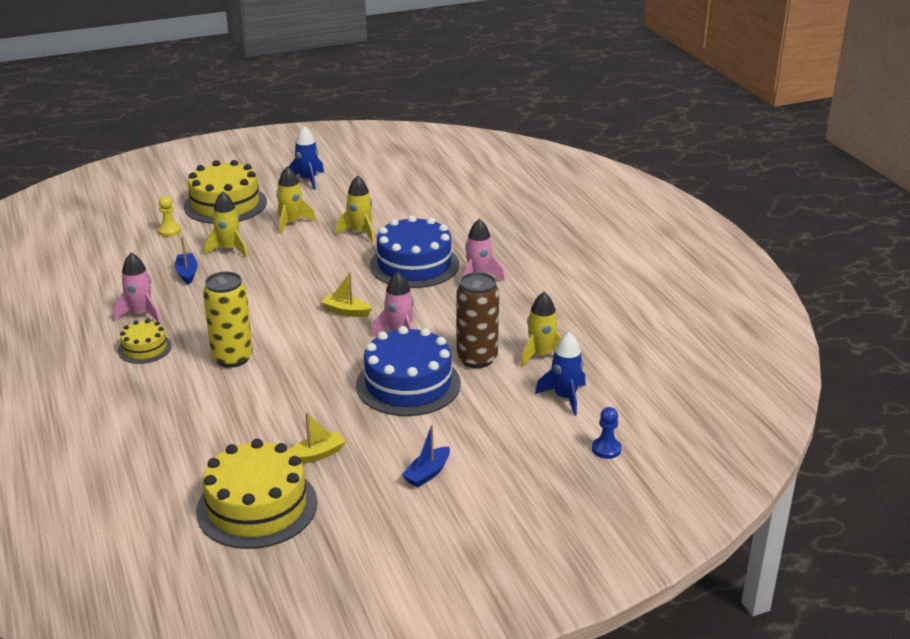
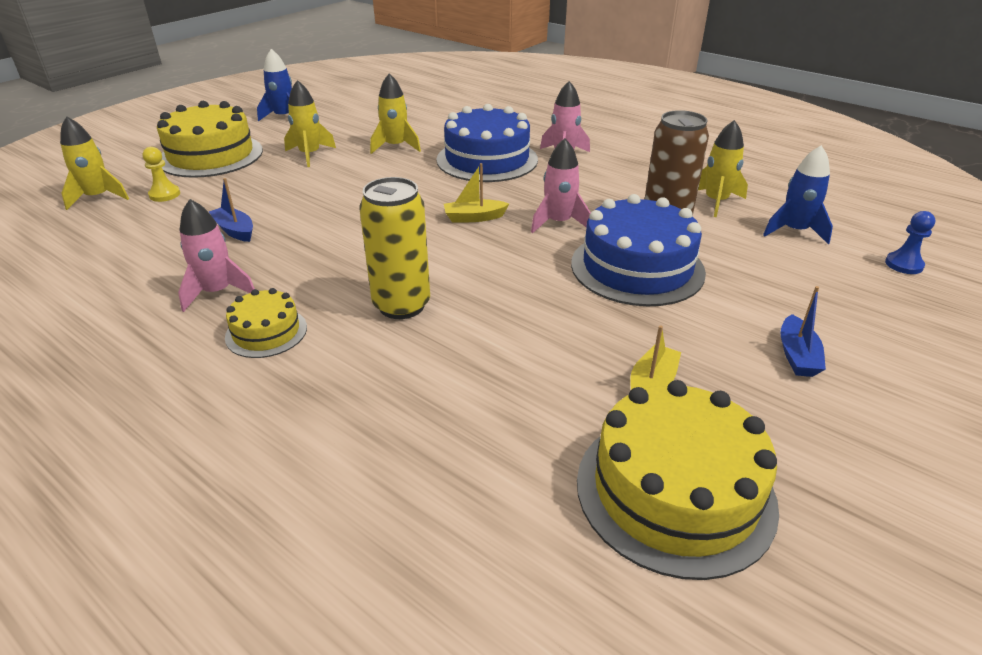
camera: 30 degrees left, 5 degrees up
(229, 249) = (263, 195): yellow rocket -> yellow rocket (98, 197)

